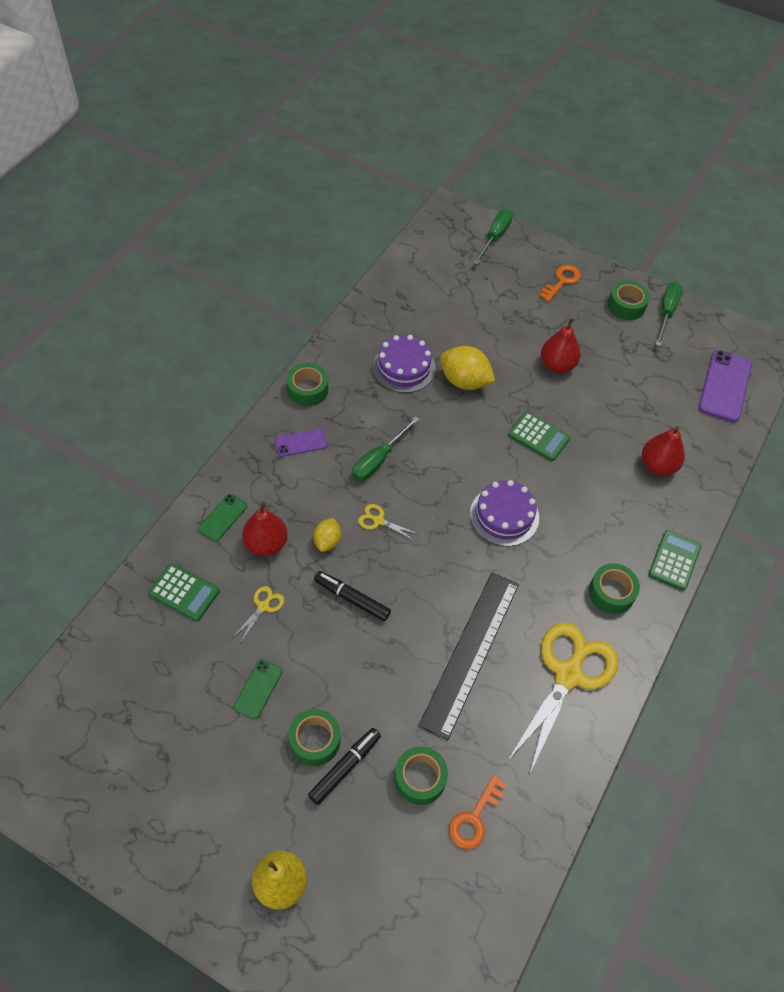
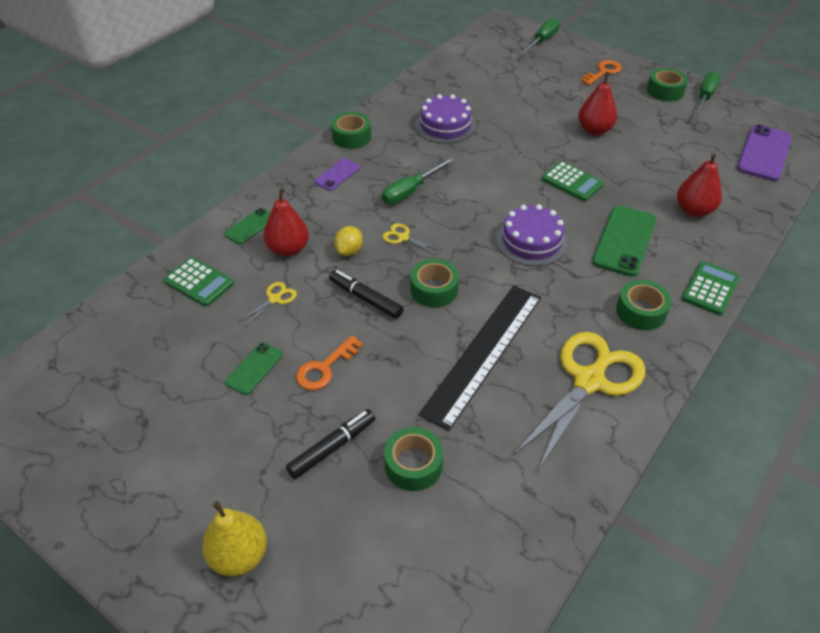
camera: 10 degrees right, 10 degrees down
(300, 443) = (337, 175): purple phone -> purple phone turned 45 degrees counterclockwise
(314, 740) = (304, 419): green tape -> green tape (434, 289)
(464, 381) = (502, 137): yellow lemon -> none
(474, 818) = (470, 509): orange key -> orange key (325, 368)
(593, 509) = (624, 241): none -> green phone

